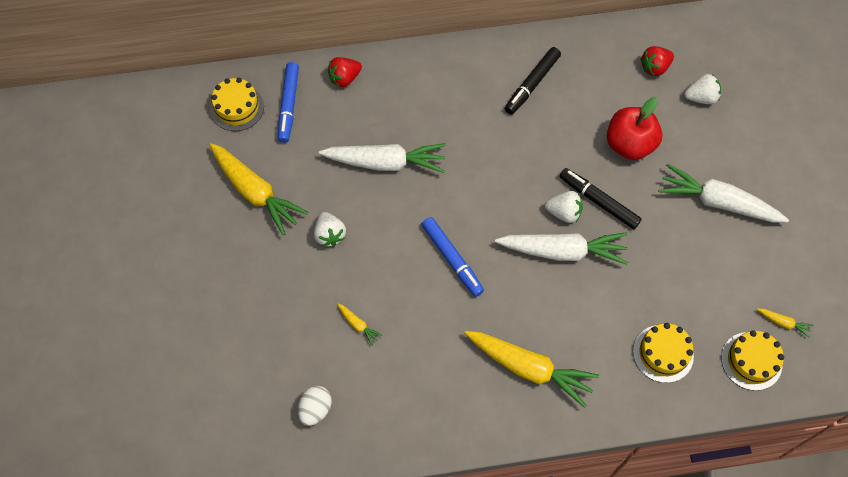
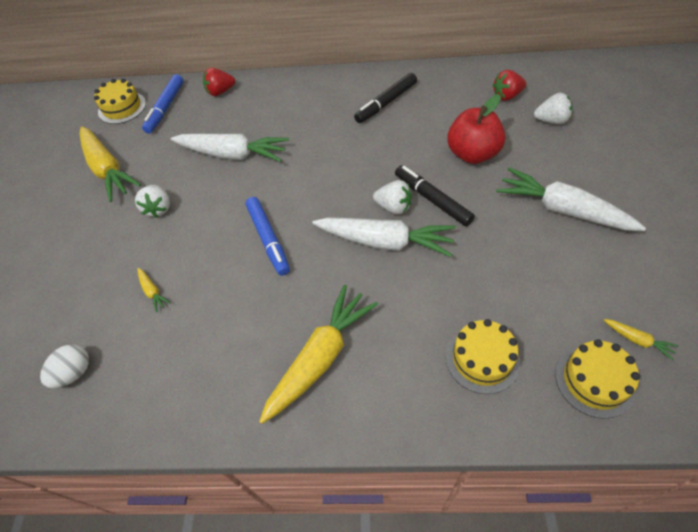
camera: 15 degrees right, 10 degrees down
(529, 368) = (321, 357): yellow carrot -> yellow carrot turned 90 degrees counterclockwise

